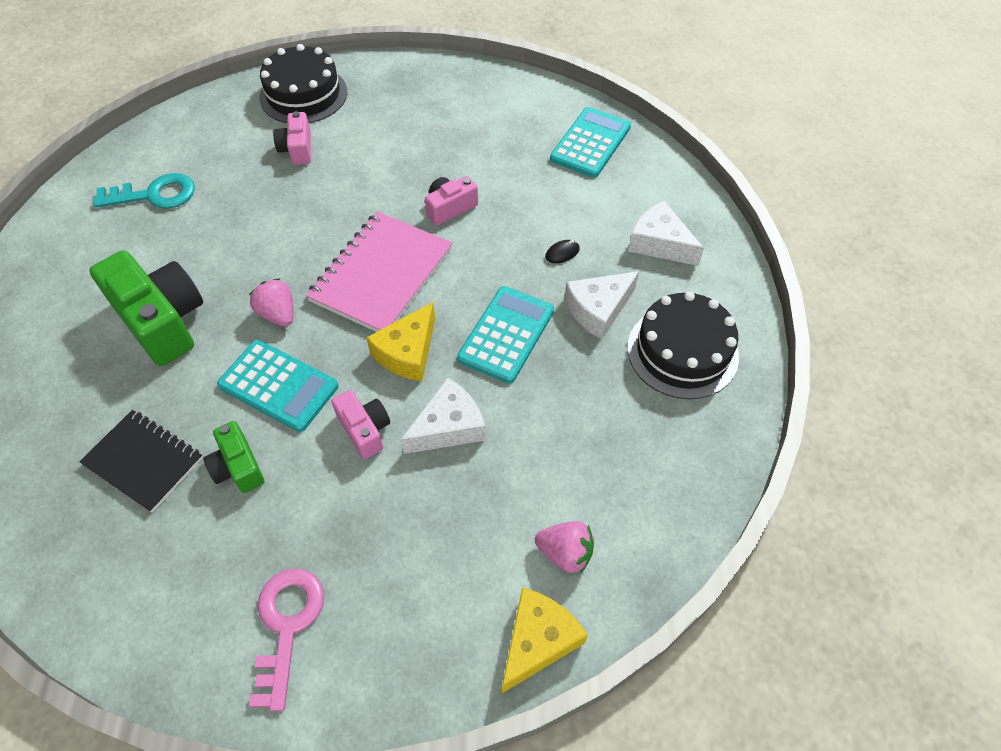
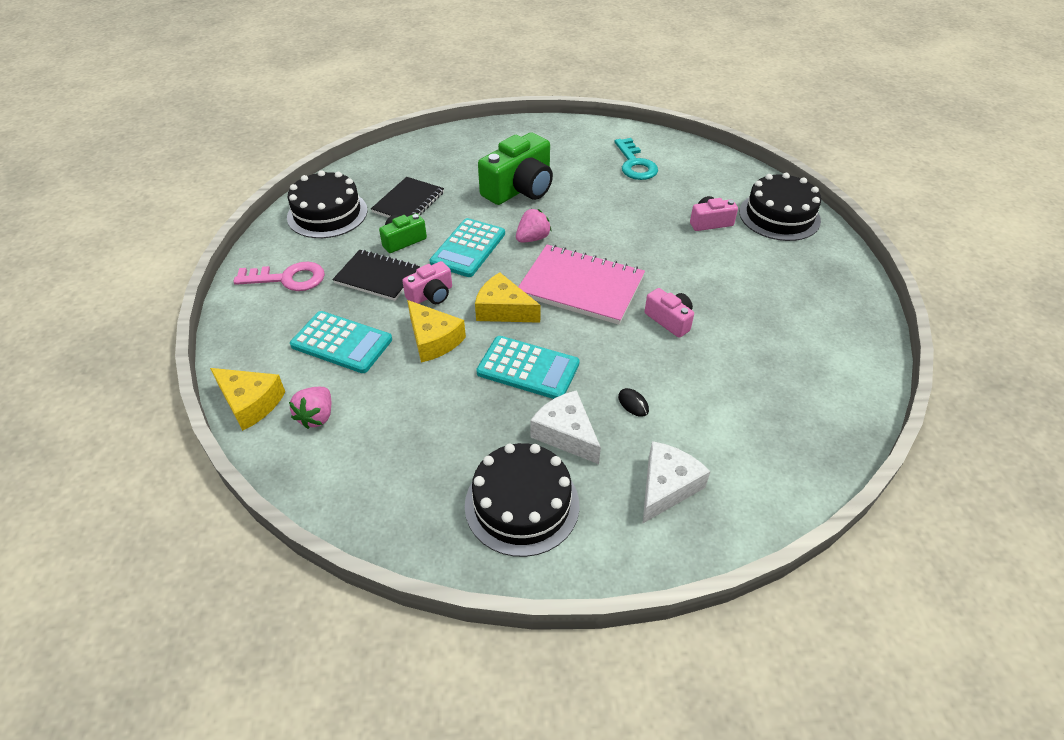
camera: 85 degrees right, 10 degrees down
(131, 582) = (327, 214): none -> black cake
(312, 497) = (377, 277): none -> black notebook
(448, 427) = (433, 340): white cheese -> yellow cheese
(590, 143) = (803, 423): turquoise calculator -> turquoise calculator (341, 343)

